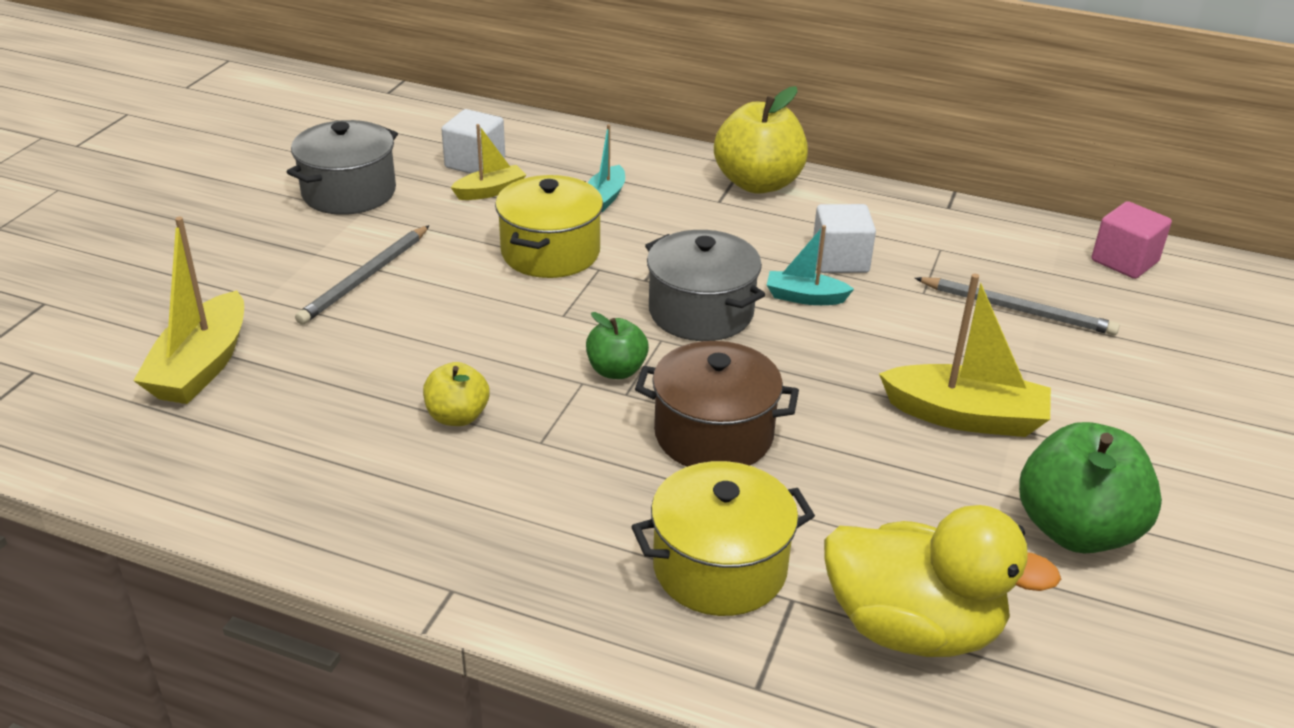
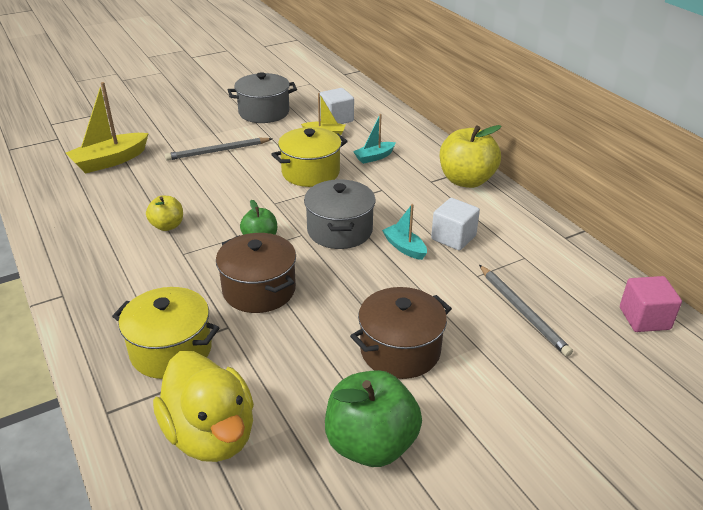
camera: 40 degrees right, 0 degrees up
(965, 416) = (400, 350): yellow boat -> brown pot

